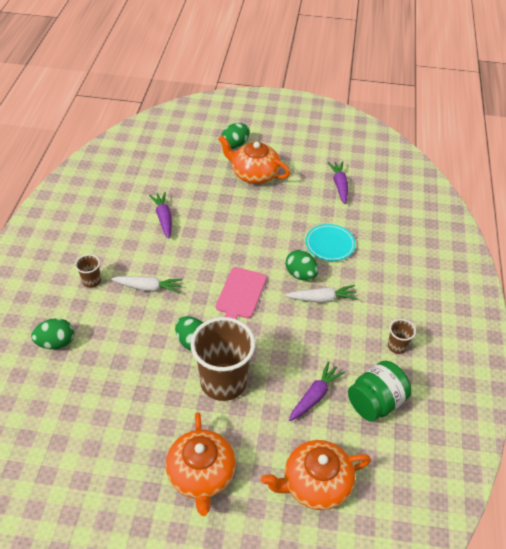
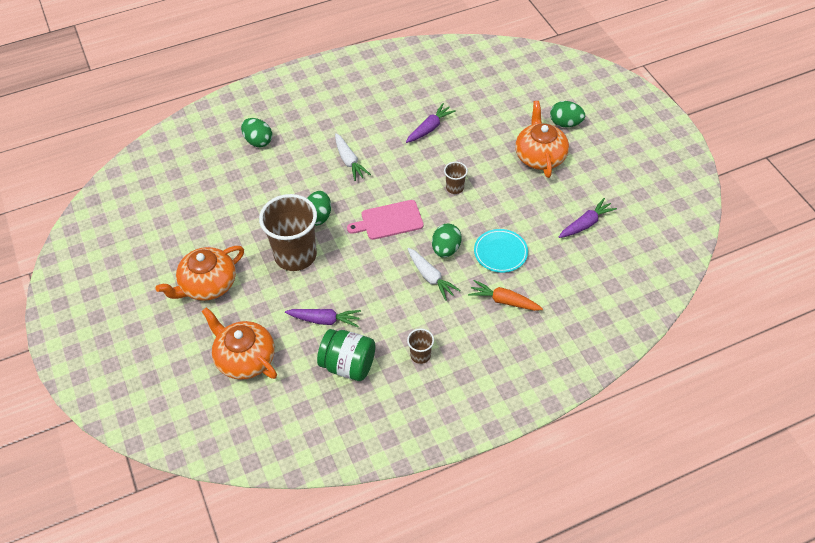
camera: 60 degrees right, 5 degrees up
(91, 281) = (328, 125): brown cup -> brown cup (455, 188)
(378, 267) = (504, 301): none -> orange carrot

